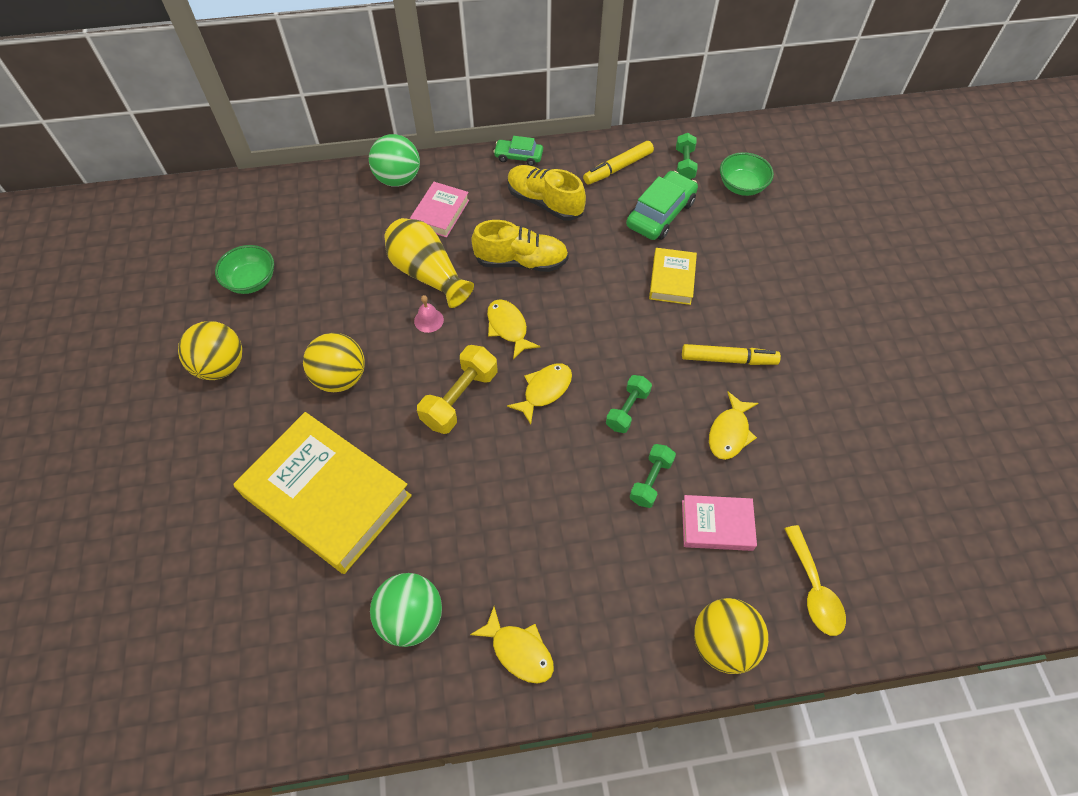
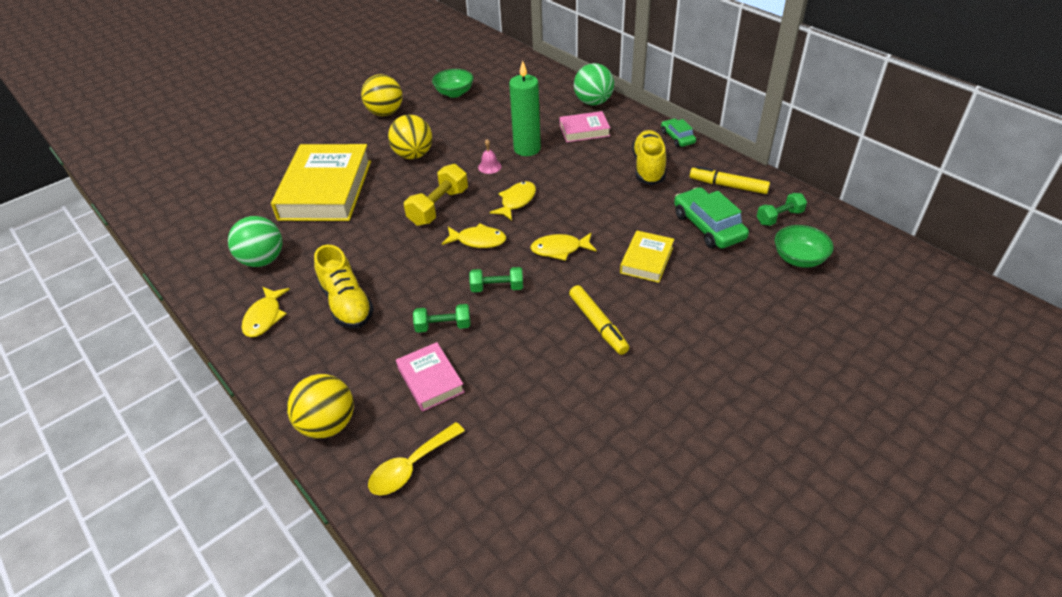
camera: 60 degrees right, 15 degrees down
(427, 274) = (527, 149): yellow vase -> green candle
(460, 398) = (438, 207): yellow dumbbell -> yellow dumbbell turned 60 degrees counterclockwise
(521, 261) = (581, 181): yellow shoe -> yellow shoe (347, 304)
(660, 214) = (708, 226): green car -> green car turned 120 degrees counterclockwise
(672, 279) = (646, 260): yellow book -> yellow book turned 45 degrees counterclockwise
(729, 432) = (524, 354): yellow fish -> yellow fish (560, 249)

